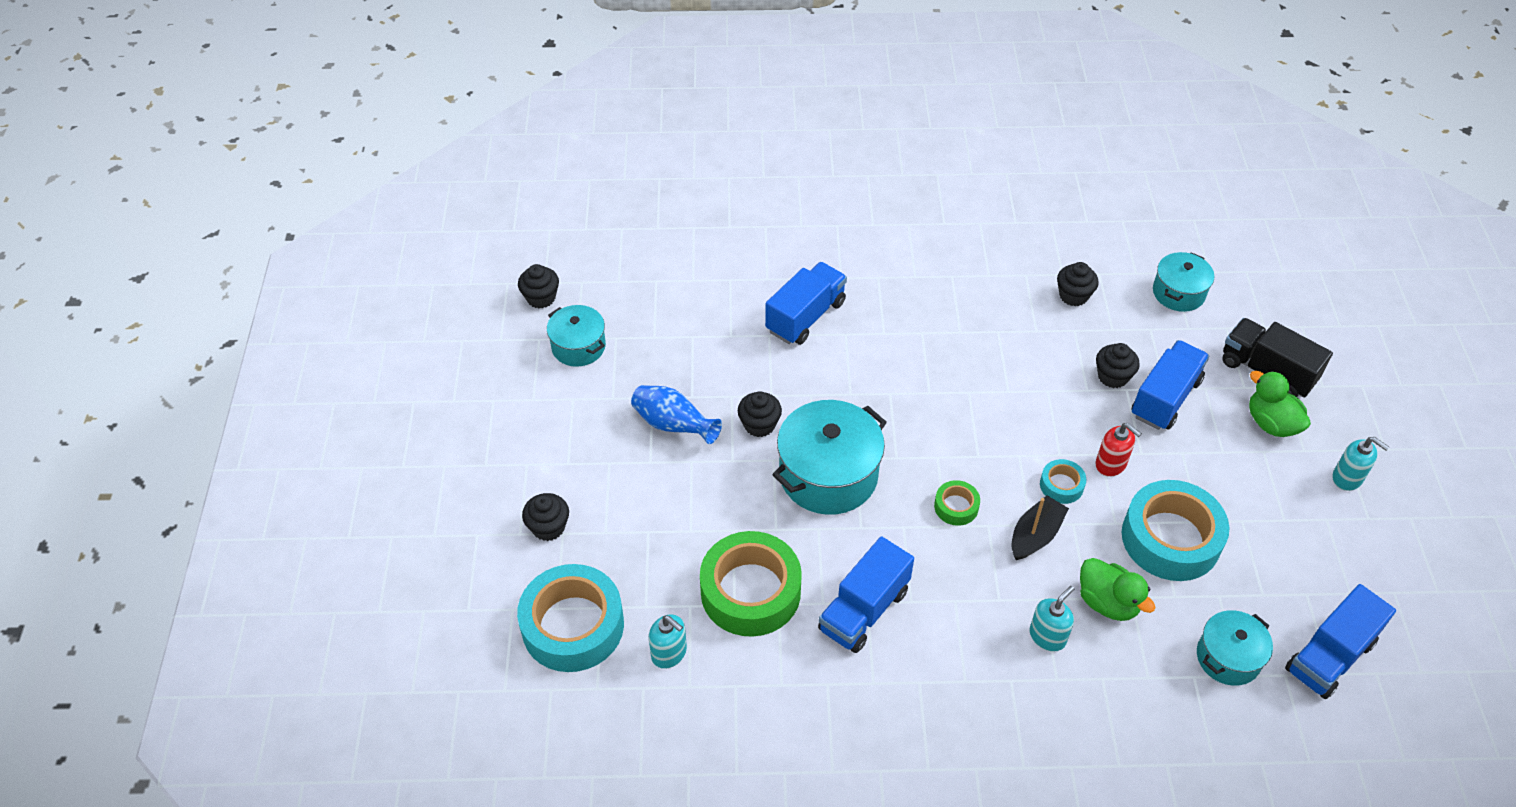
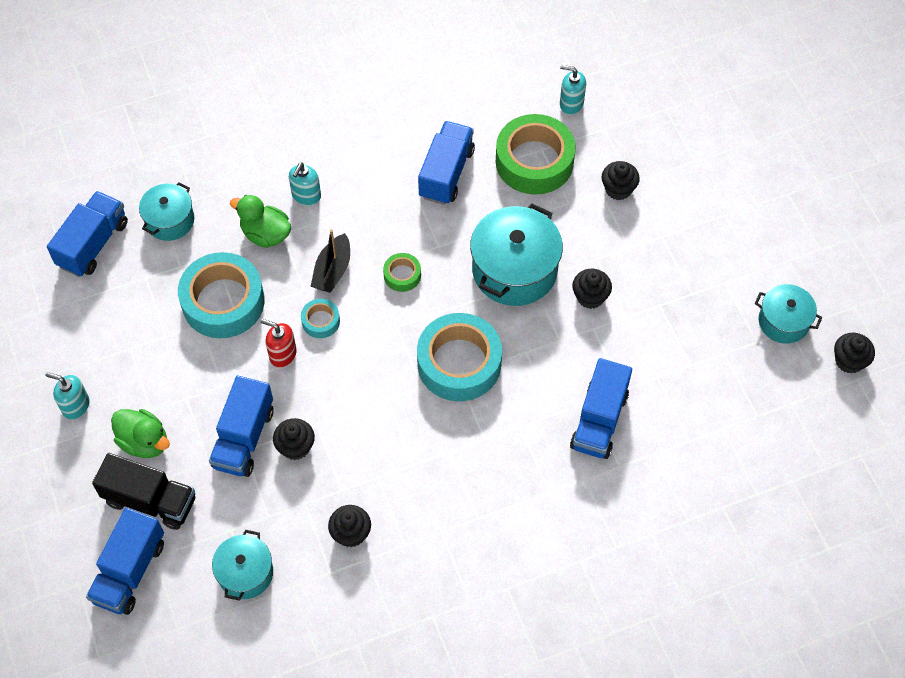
camera: 160 degrees right, 10 degrees up
(548, 527) = (708, 161): black cupcake -> black cupcake (618, 189)
(573, 626) = (647, 101): turquoise tape -> turquoise tape (459, 363)
(673, 425) = (660, 273): blue vase -> none
(1289, 322) = (130, 571): none -> blue truck

